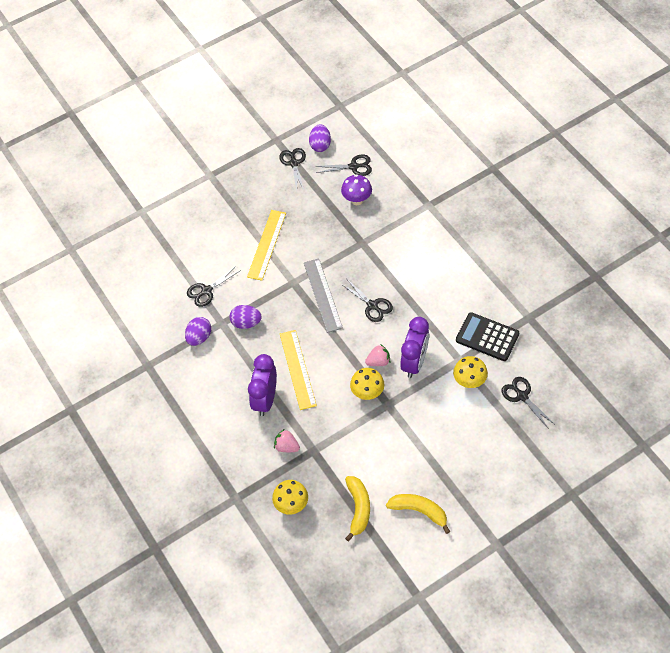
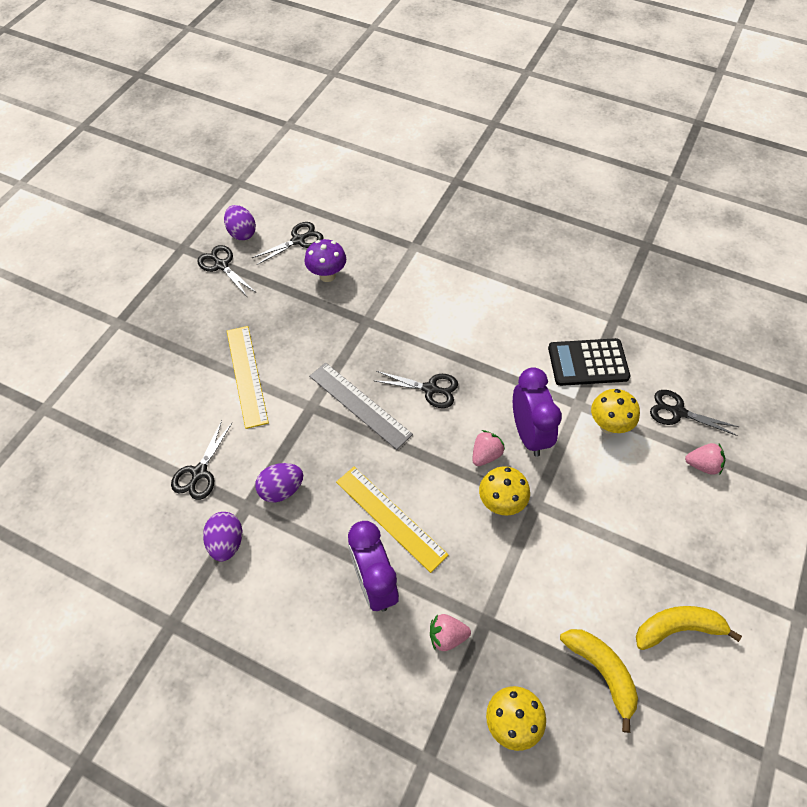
camera: 35 degrees left, 0 degrees up
(510, 434) = (702, 465): none -> pink strawberry

